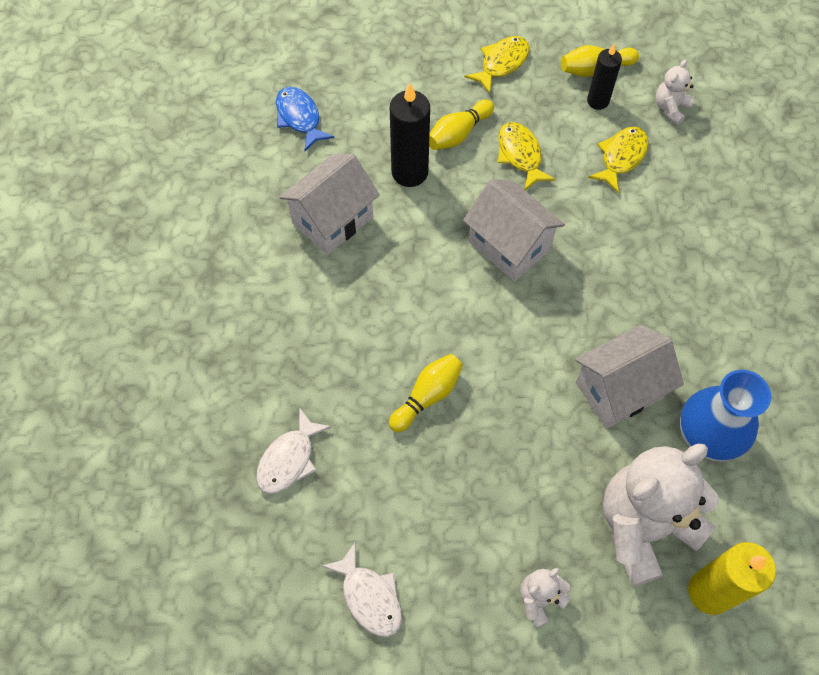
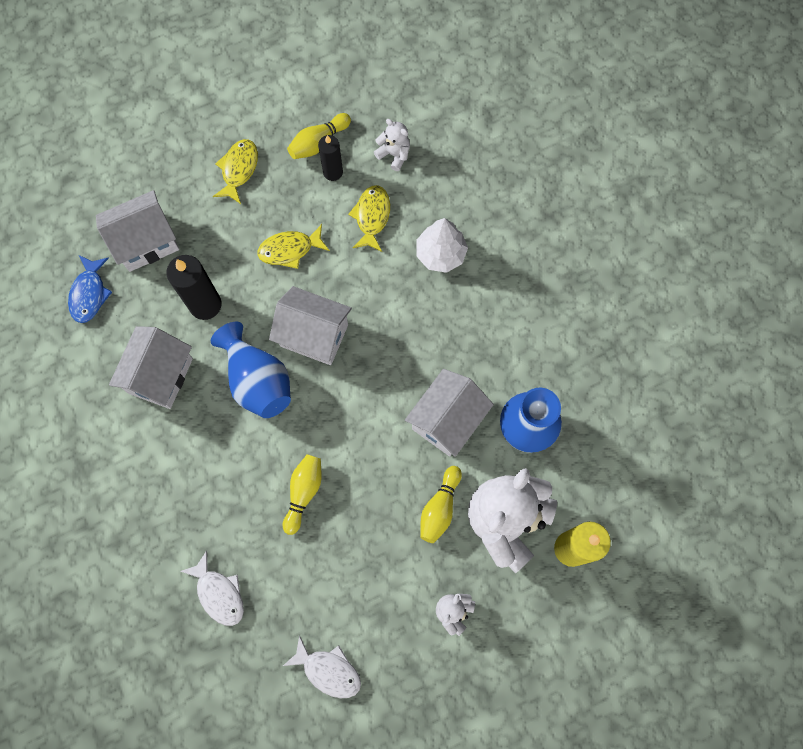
camera: 25 degrees left, 10 degrees up
(289, 459) = (219, 593): white fish -> white fish turned 45 degrees counterclockwise
(299, 118) = (89, 294): blue fish -> blue fish turned 120 degrees counterclockwise
(378, 93) = (146, 242): none -> white house
(430, 265) = (257, 380): none -> blue vase
(458, 133) = (230, 251): yellow bowling pin -> yellow bowling pin (440, 508)
(520, 155) = (289, 249): yellow fish -> yellow fish turned 60 degrees counterclockwise
(670, 108) = (394, 154): white teddy bear -> white teddy bear turned 120 degrees clockwise
(681, 221) = (440, 254): none -> white tree

